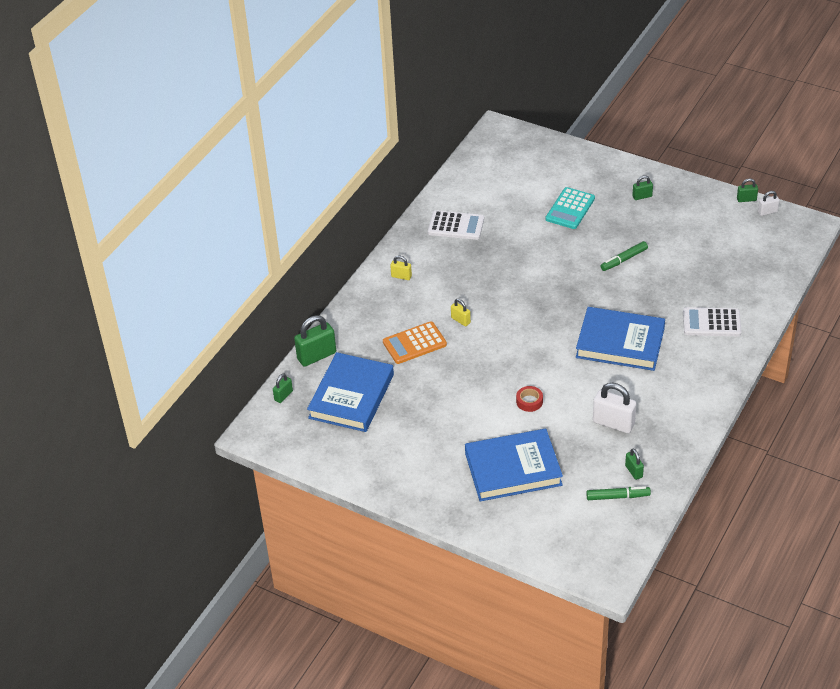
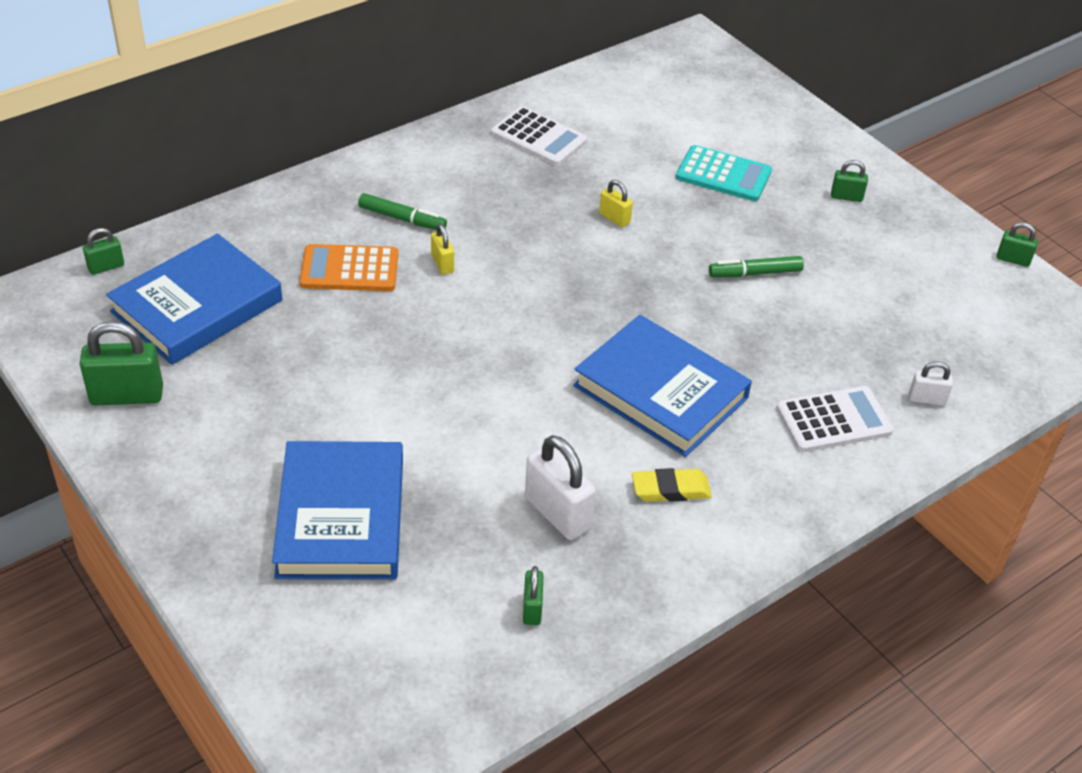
camera: 20 degrees right, 0 degrees up
(316, 356) = (199, 232): green padlock -> green padlock (127, 396)
(401, 276) = (407, 174): yellow padlock -> yellow padlock (614, 218)
(513, 469) = (341, 517): blue book -> blue book turned 75 degrees clockwise
(529, 401) = (450, 422): red tape -> none
(570, 209) = (723, 175): turquoise calculator -> turquoise calculator turned 120 degrees counterclockwise
(618, 497) = (473, 640): green marker -> green marker (402, 219)
(658, 389) = (670, 489): none -> yellow eraser
(711, 322) = (833, 420): white calculator -> white calculator turned 135 degrees clockwise
(767, 212) = (1037, 290): white padlock -> white padlock (926, 399)

